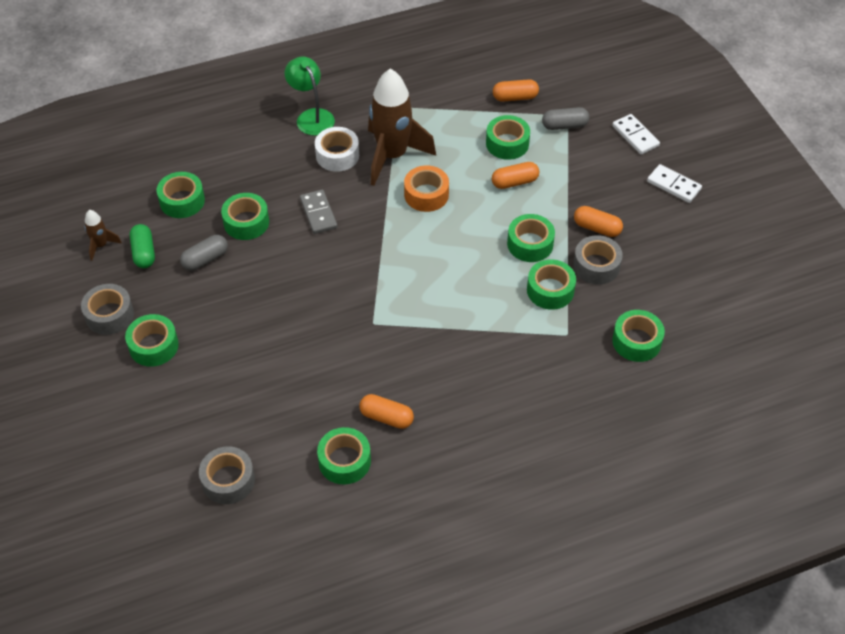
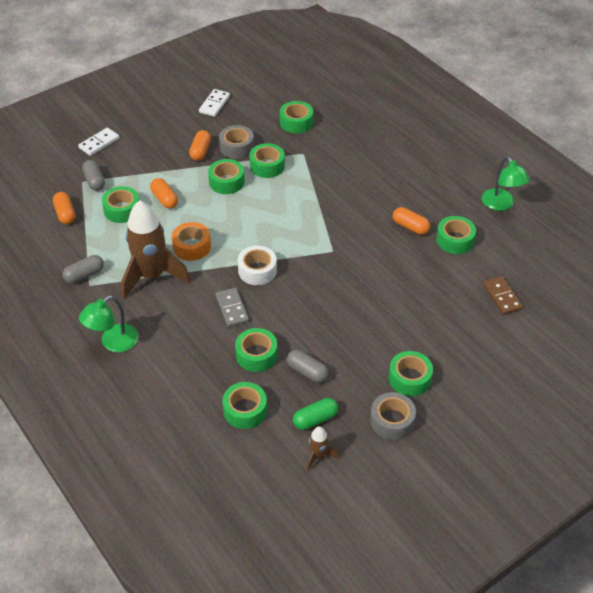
camera: 105 degrees left, 5 degrees down
(228, 480) = (502, 297): grey tape -> brown domino
(318, 213) = (232, 309): grey domino -> grey domino turned 75 degrees counterclockwise
(337, 155) = (159, 312): white tape -> white tape (257, 270)
(386, 417) = (410, 227): orange capsule -> orange capsule turned 60 degrees counterclockwise
(393, 544) = (501, 204): none -> green lamp
(414, 104) = (84, 275): none -> grey capsule
(673, 185) = (147, 120): white domino -> white domino (214, 104)

